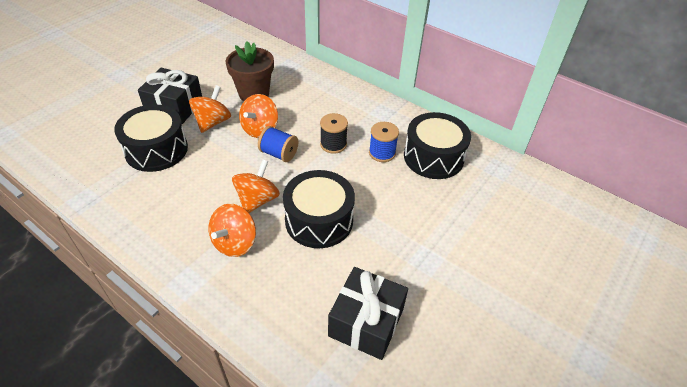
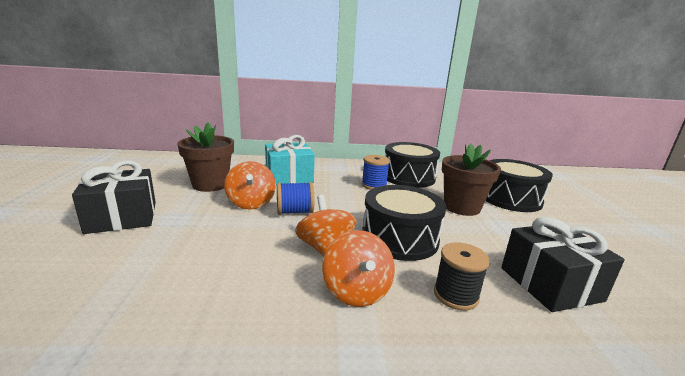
camera: 40 degrees left, 25 degrees down
(156, 150) = (140, 257): black drum -> black drum (510, 198)
(212, 122) = (190, 214): orange spinning top -> none
(321, 109) = (289, 177): none -> turquoise gift
(333, 144) = (331, 192): black spool -> black spool (456, 295)
(423, 220) = (461, 207): none -> brown flower pot

